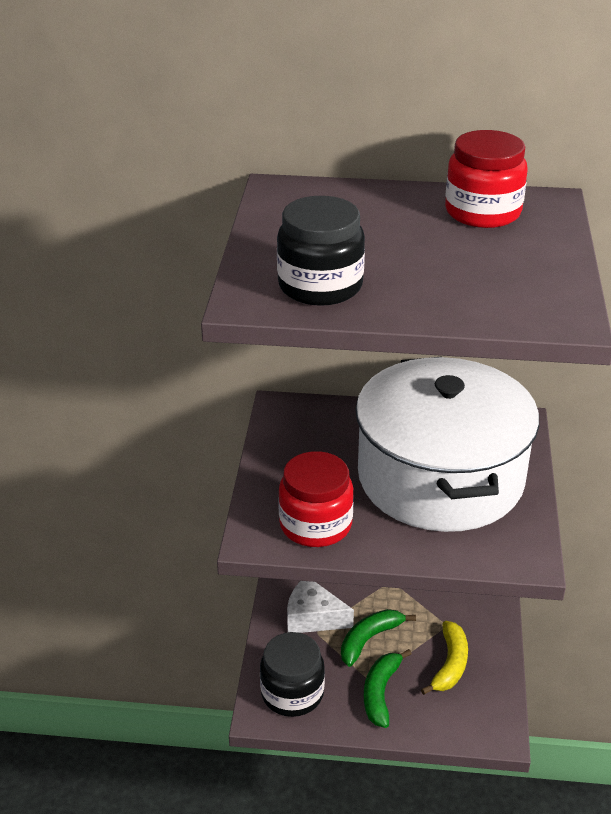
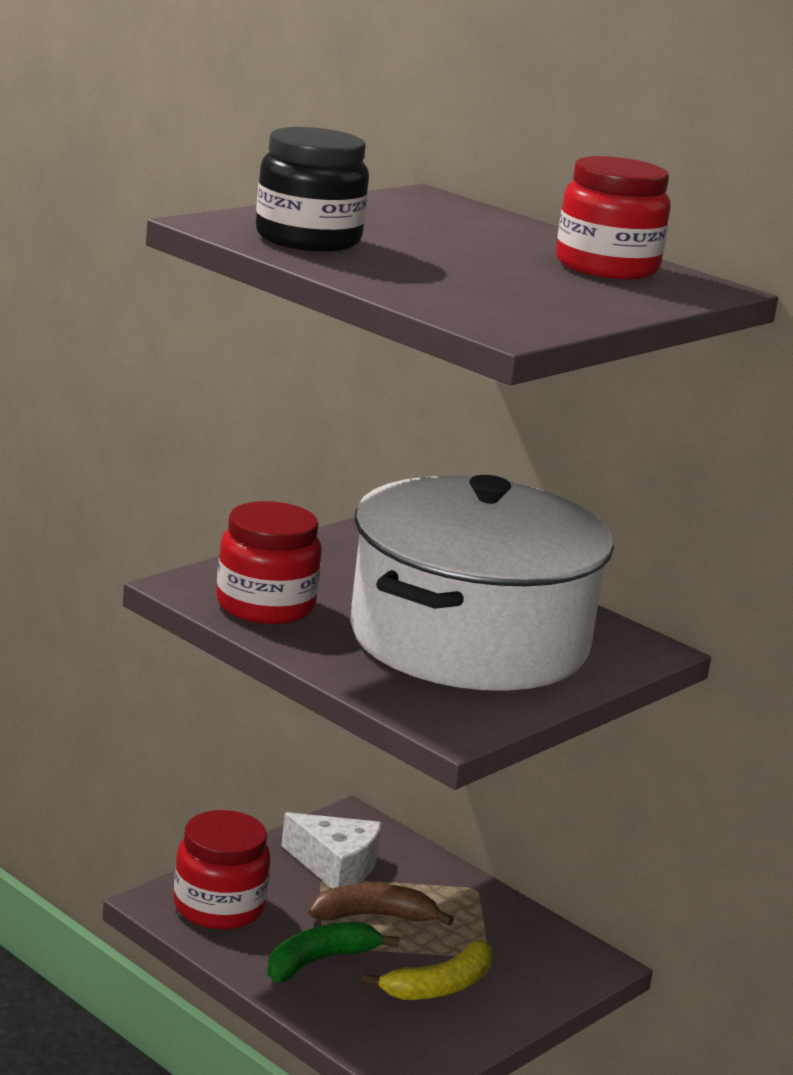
camera: 35 degrees right, 15 degrees down
(292, 693) = (219, 907): black jar -> red jar
(313, 617) = (335, 866): white cheese -> white cheese turned 150 degrees clockwise
(369, 639) = (374, 916): green banana -> brown banana

